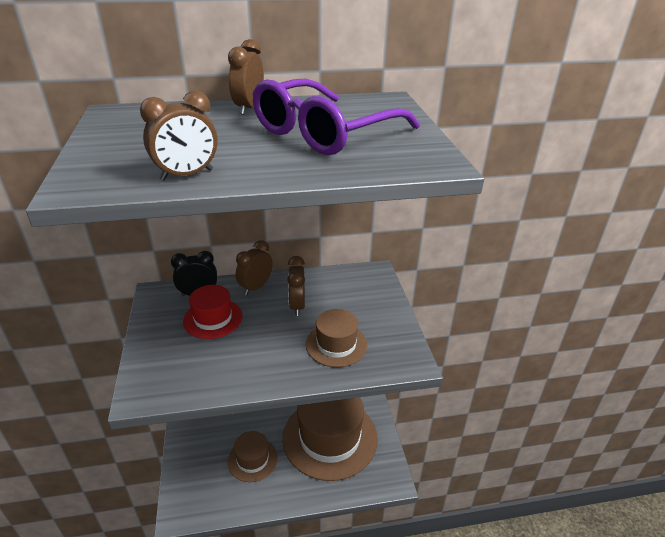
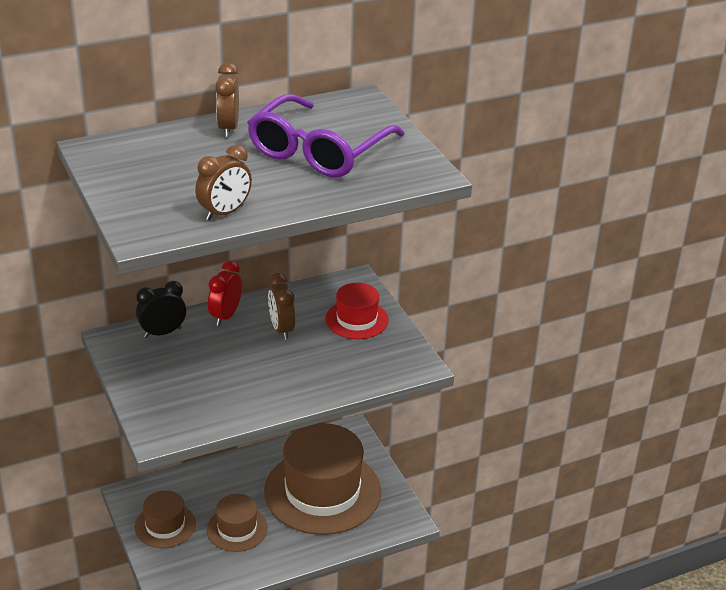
camera: 15 degrees left, 0 degrees up
(213, 318) = (193, 355): red hat -> red hat (356, 319)
(256, 287) = (225, 316): brown clock -> red clock
(336, 344) = (338, 361): brown hat -> brown hat (165, 525)

